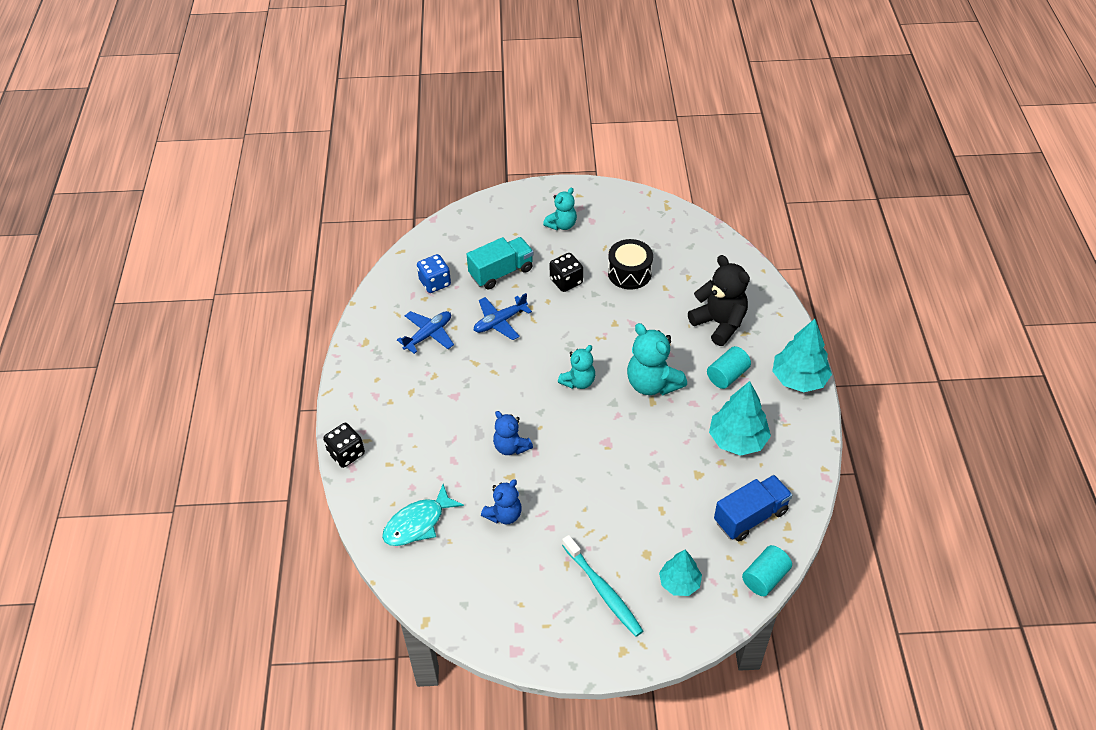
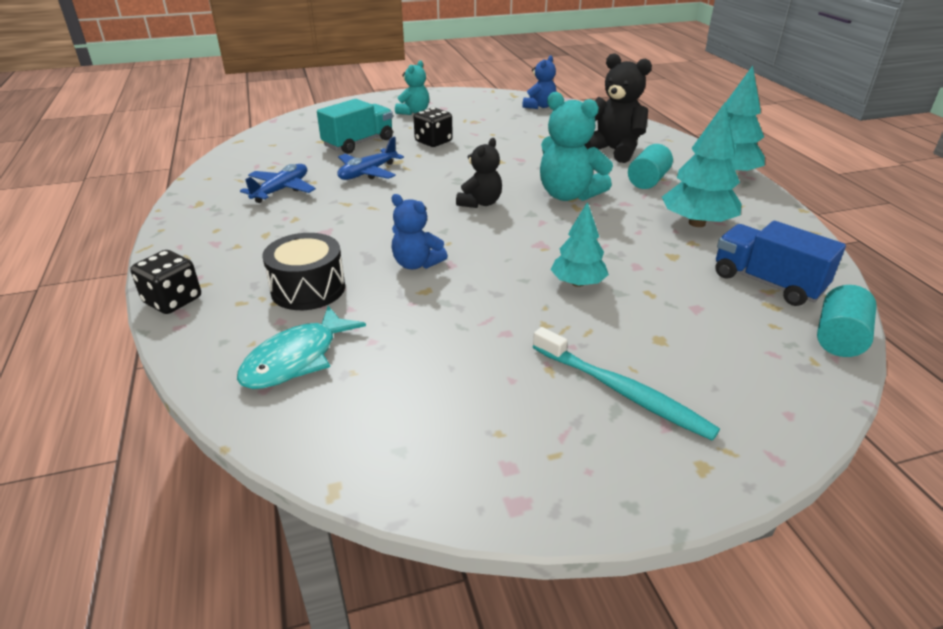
camera: 15 degrees left, 15 degrees down
(435, 283) = (282, 156): blue dice -> none
(504, 514) = (430, 329): blue teddy bear -> blue teddy bear (539, 106)
(578, 381) = (480, 203): turquoise teddy bear -> black teddy bear
(629, 273) = (499, 131): black drum -> black drum (308, 289)
(679, 582) = (728, 363): turquoise tree -> turquoise tree (577, 283)
(750, 516) = (767, 283): blue truck -> blue truck turned 90 degrees counterclockwise

